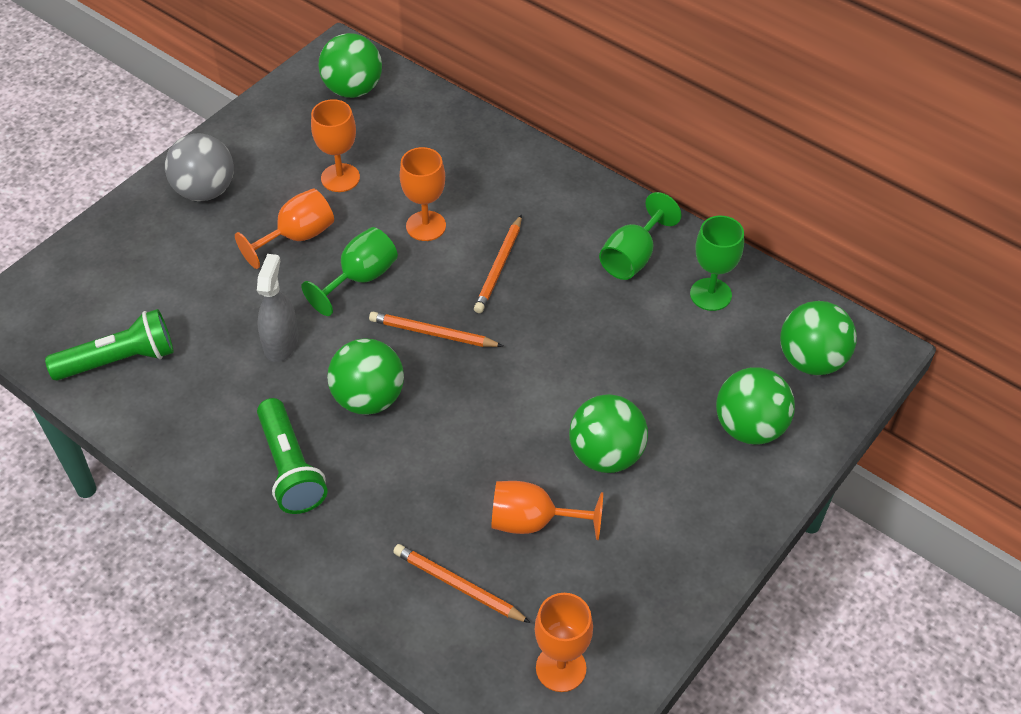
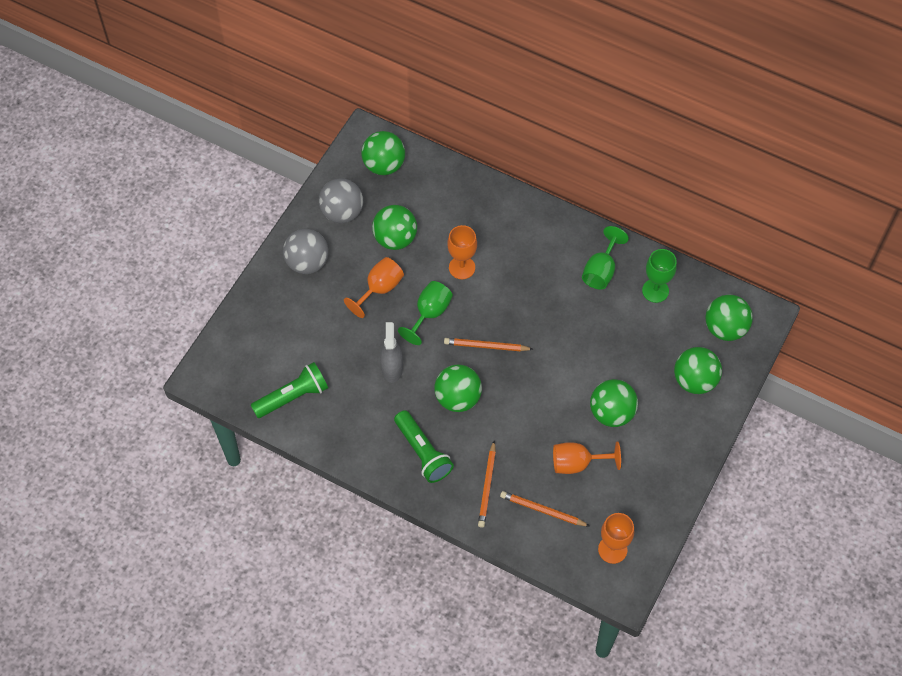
camera: 10 degrees left, 10 degrees up
(276, 137) = (342, 212): none -> grey ball
(340, 178) = (395, 239): orange goblet -> green ball
(499, 267) = (517, 291): orange pencil -> orange pencil (487, 486)

